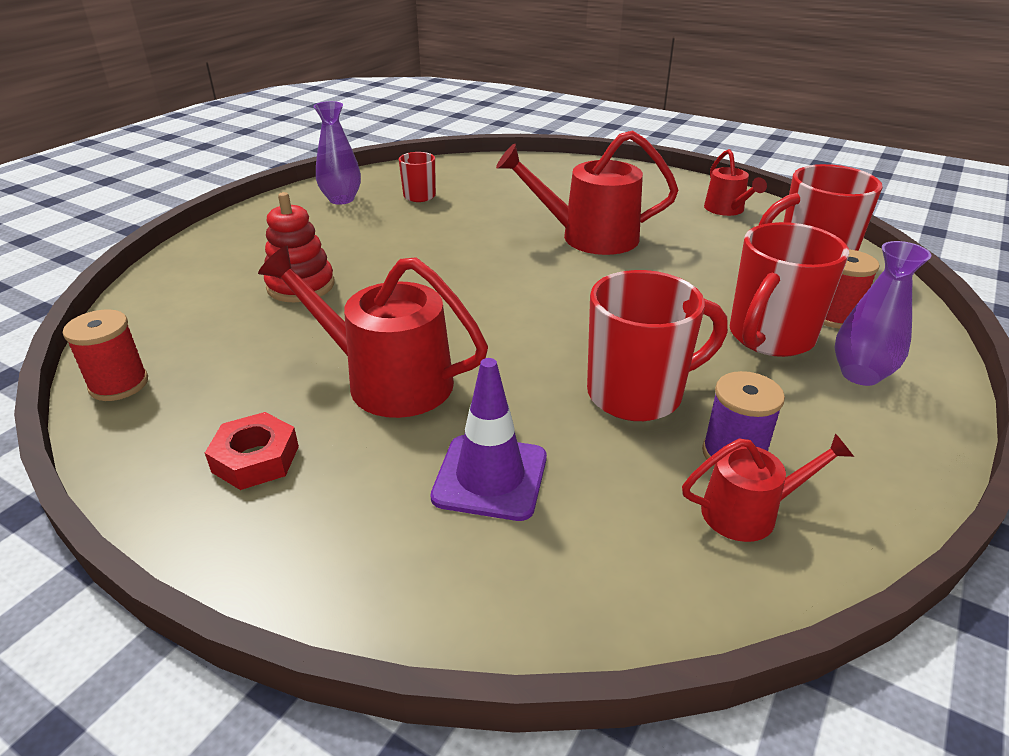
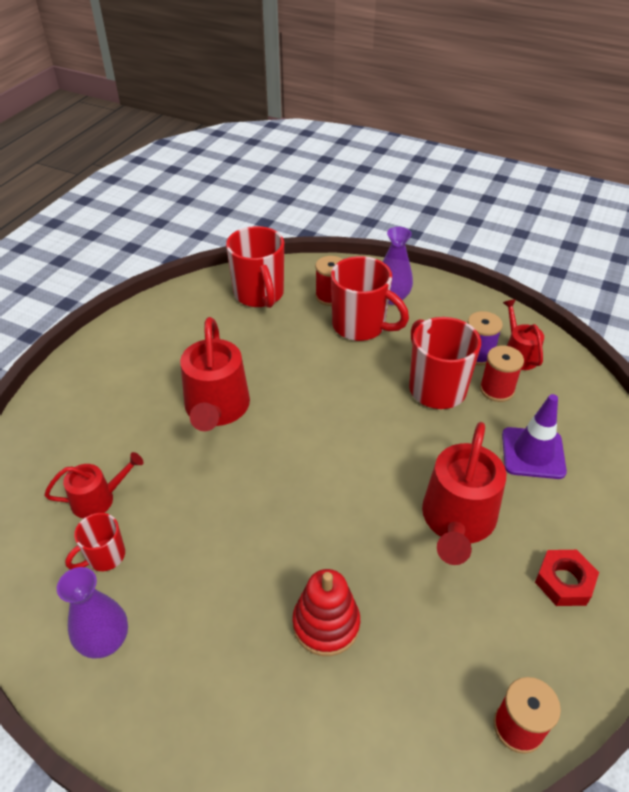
camera: 95 degrees left, 10 degrees up
(641, 462) = (497, 389): none -> red spool
(727, 210) = (165, 323): red watering can -> red watering can (98, 499)

